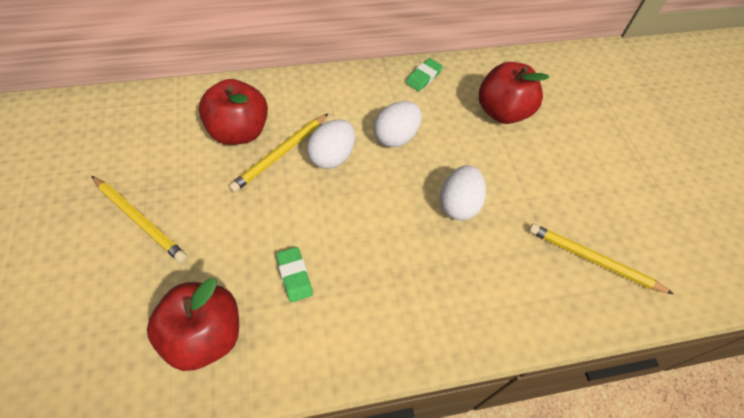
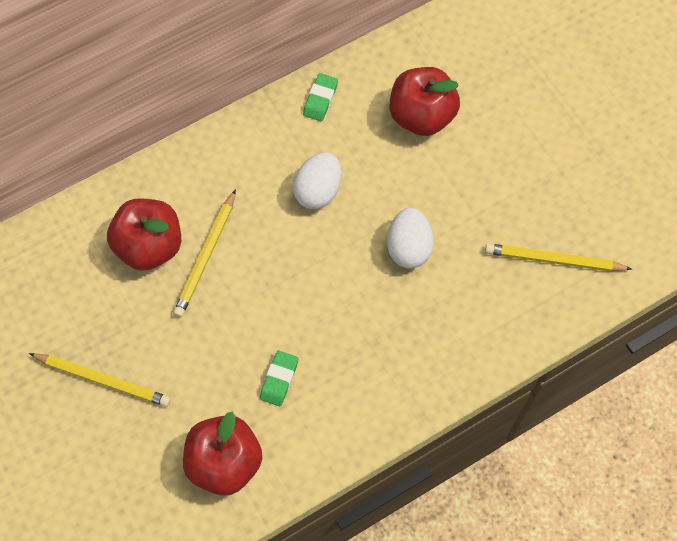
camera: 15 degrees left, 10 degrees up
(294, 276) = (279, 379): green eraser -> green eraser turned 60 degrees clockwise
(332, 157) = (260, 240): white egg -> none

